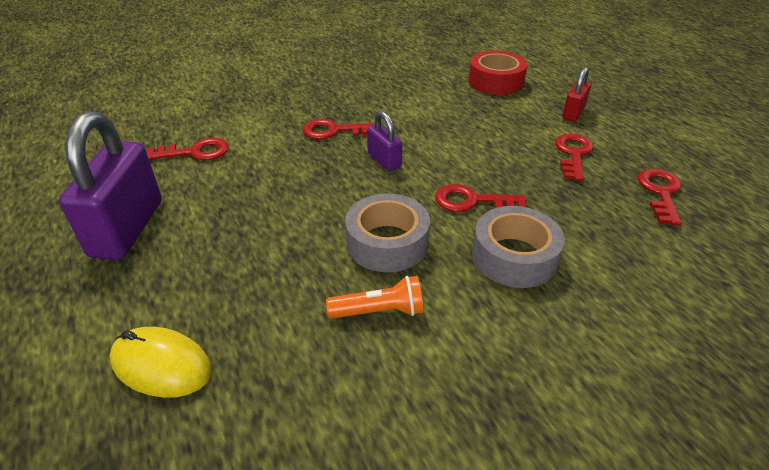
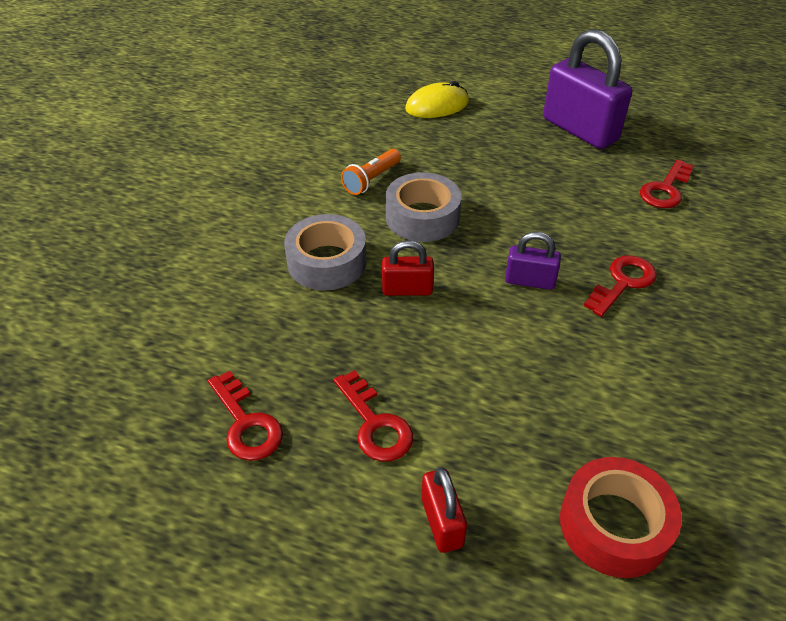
camera: 135 degrees right, 5 degrees up
(472, 201) = (407, 290): red key -> red padlock

